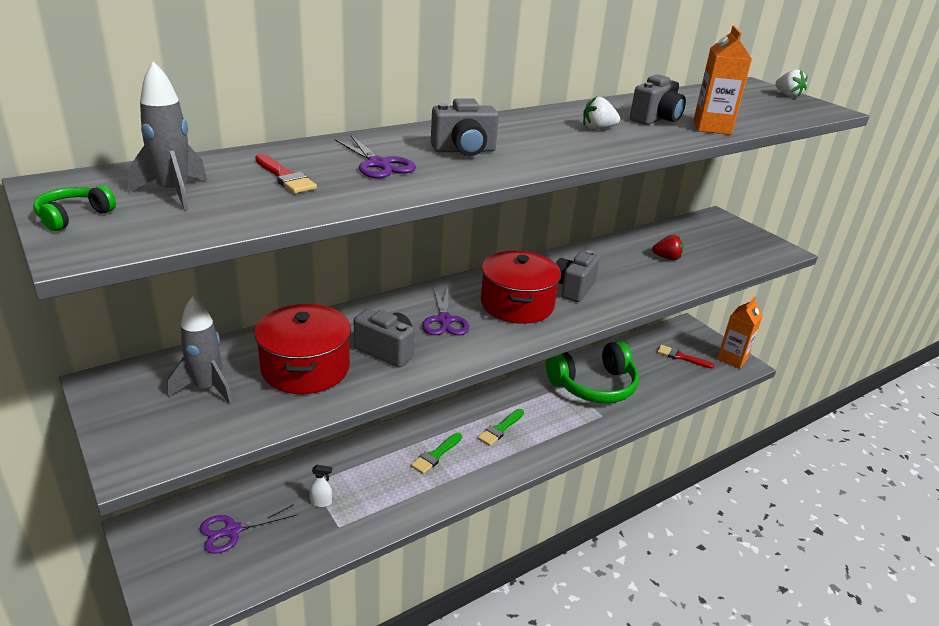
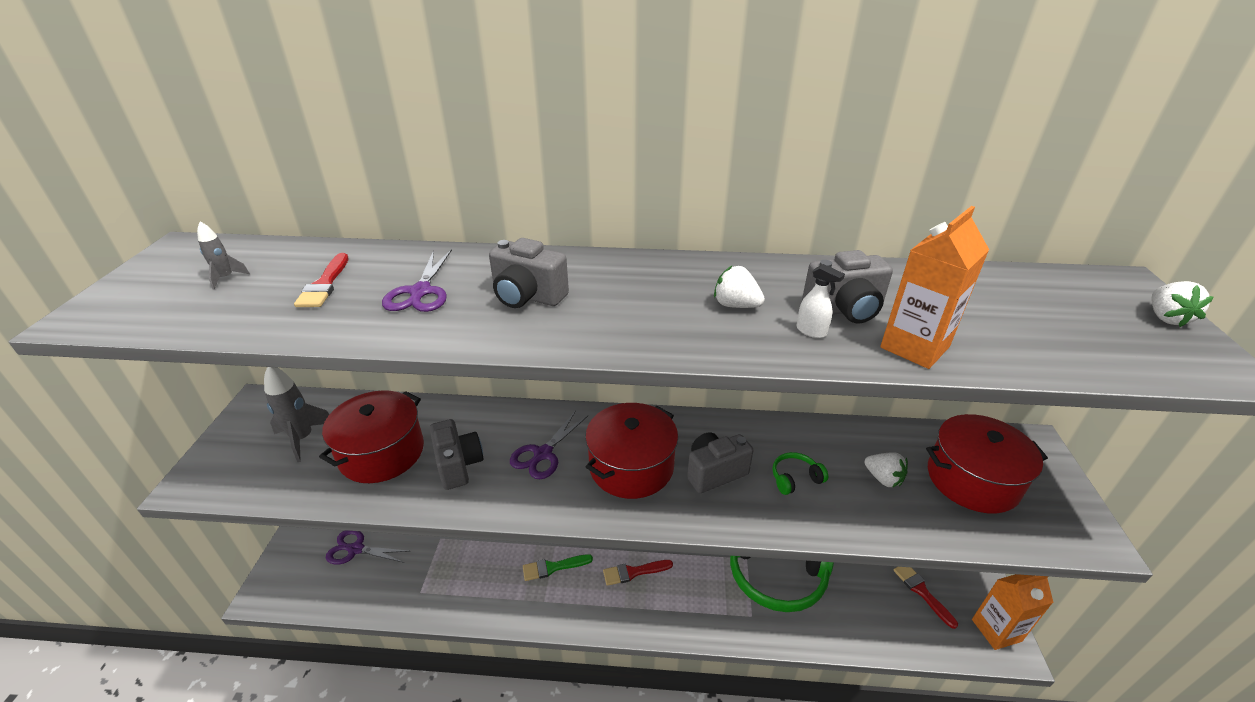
camera: 40 degrees right, 5 degrees up
(73, 216) = (134, 283): green headphones -> green headphones (795, 478)
(174, 193) = (226, 278): grey rocket -> grey rocket, size x0.53
(321, 502) = (430, 561): white spray bottle -> white spray bottle (811, 331)
(500, 429) = (633, 572): green brush -> red brush
(667, 258) = (883, 478): red strawberry -> white strawberry
(708, 243) = (972, 480): none -> red pot

